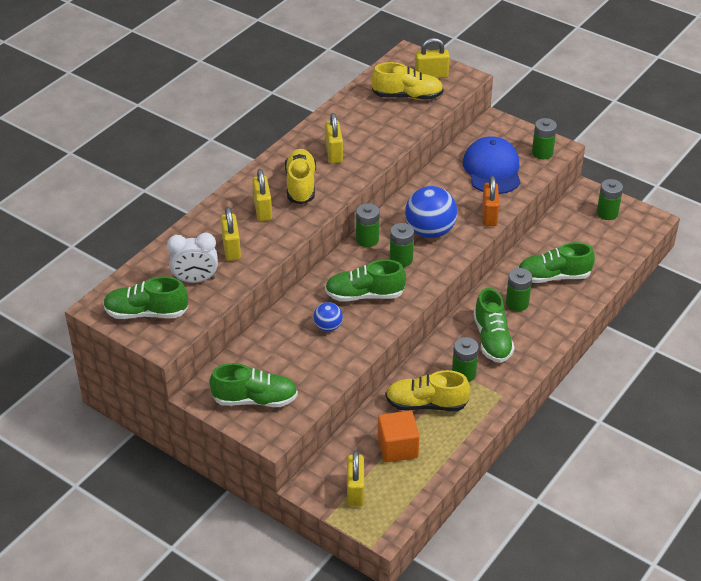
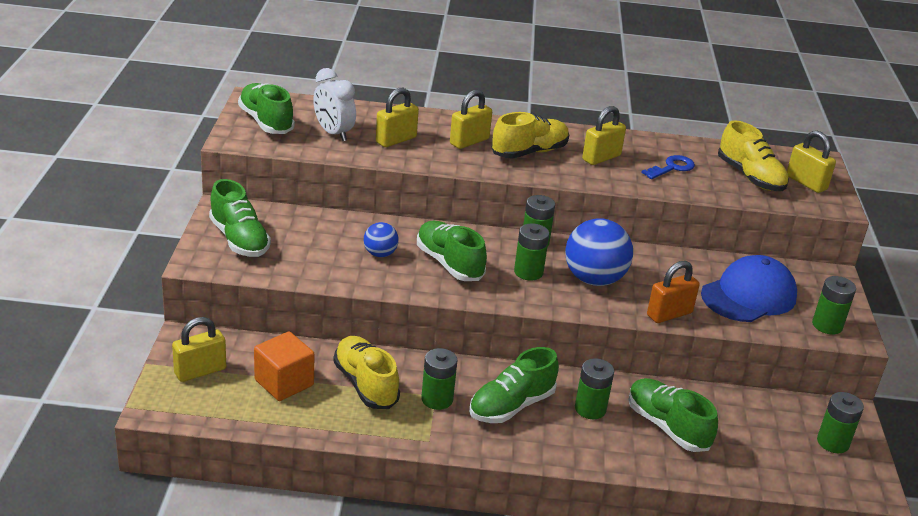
camera: 55 degrees right, 10 degrees down
(371, 126) = (672, 168): none -> blue key

